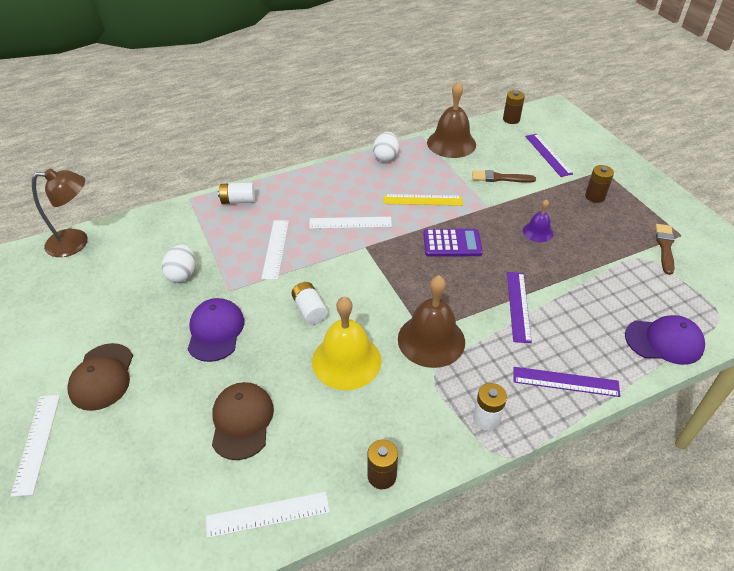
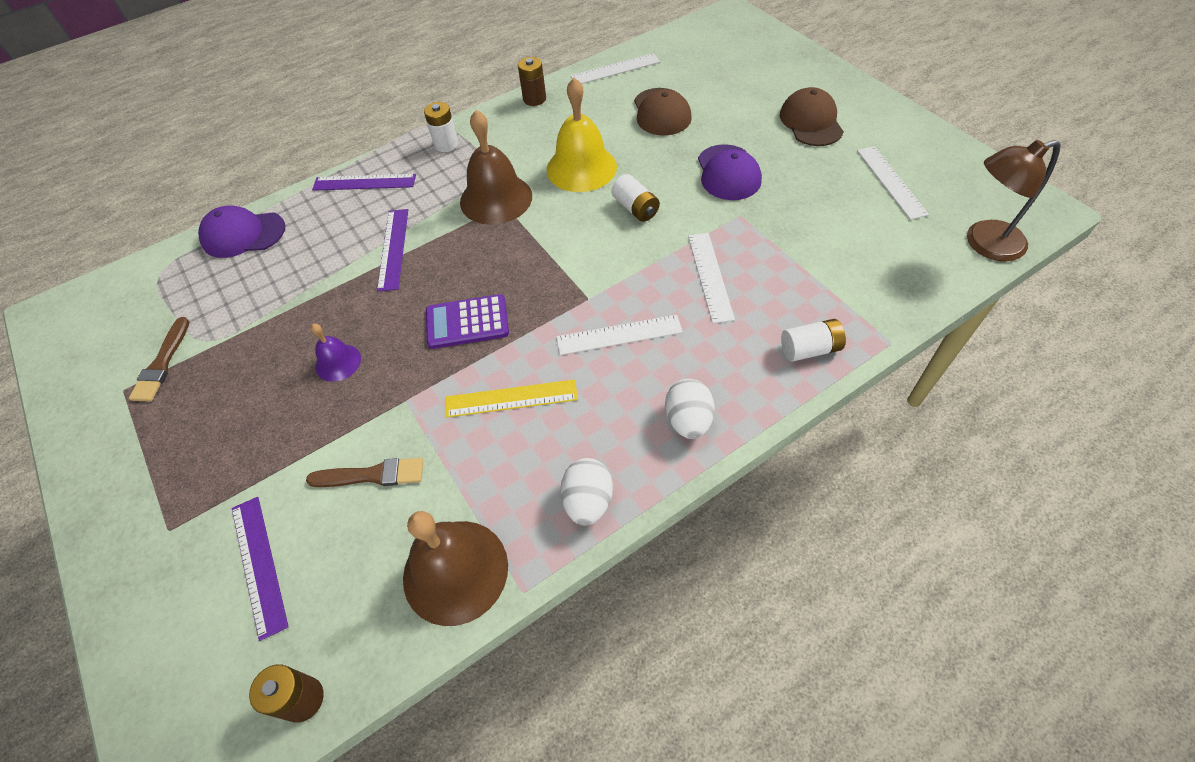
camera: 175 degrees right, 10 degrees up
(37, 443) = (823, 76): white ruler -> white ruler (891, 181)
(182, 274) = (809, 225): white egg -> white egg (688, 420)
(595, 196) = (217, 453): brown battery -> none

